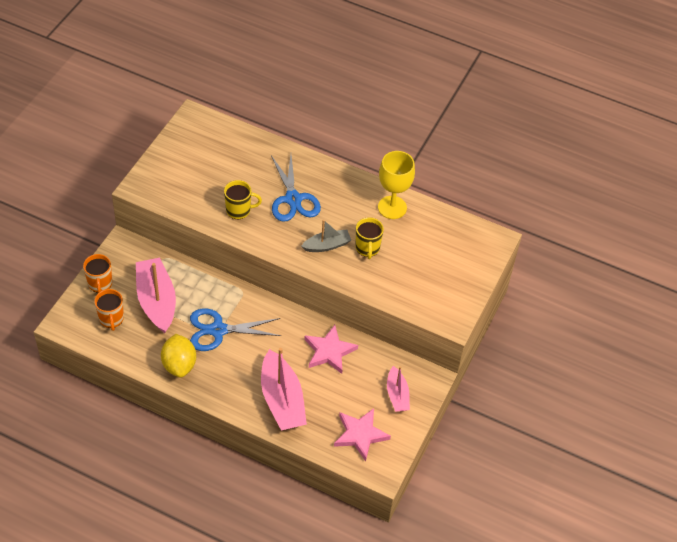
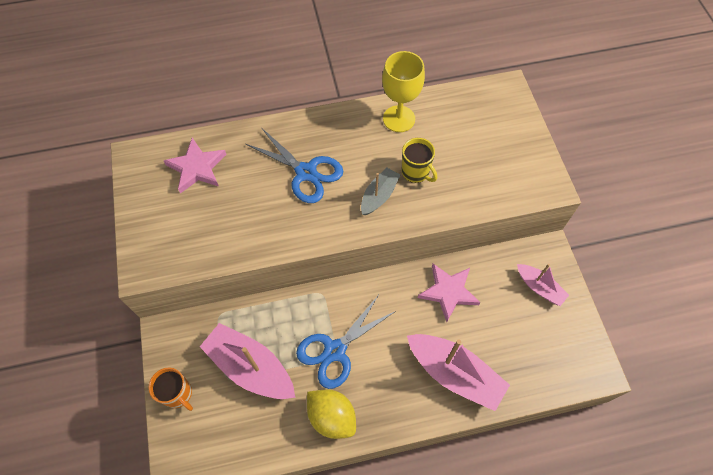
camera: 35 degrees left, 10 degrees up
(111, 319) = (223, 423): orange mug -> none
(239, 210) = (266, 220): yellow mug -> none
(360, 435) = (548, 351): pink star -> pink star (197, 168)

